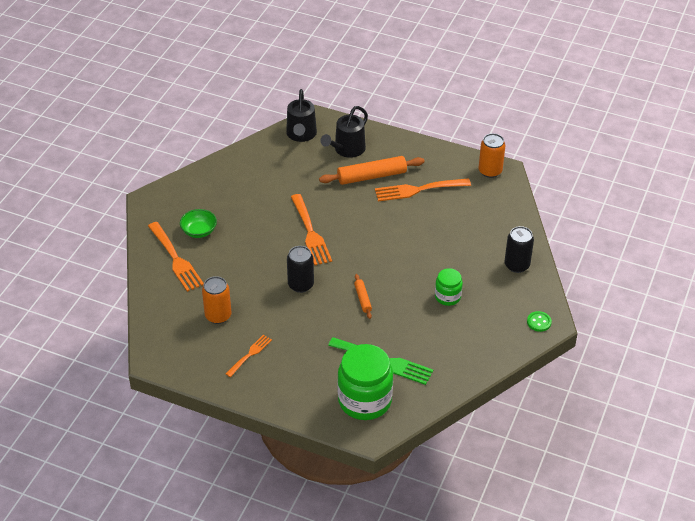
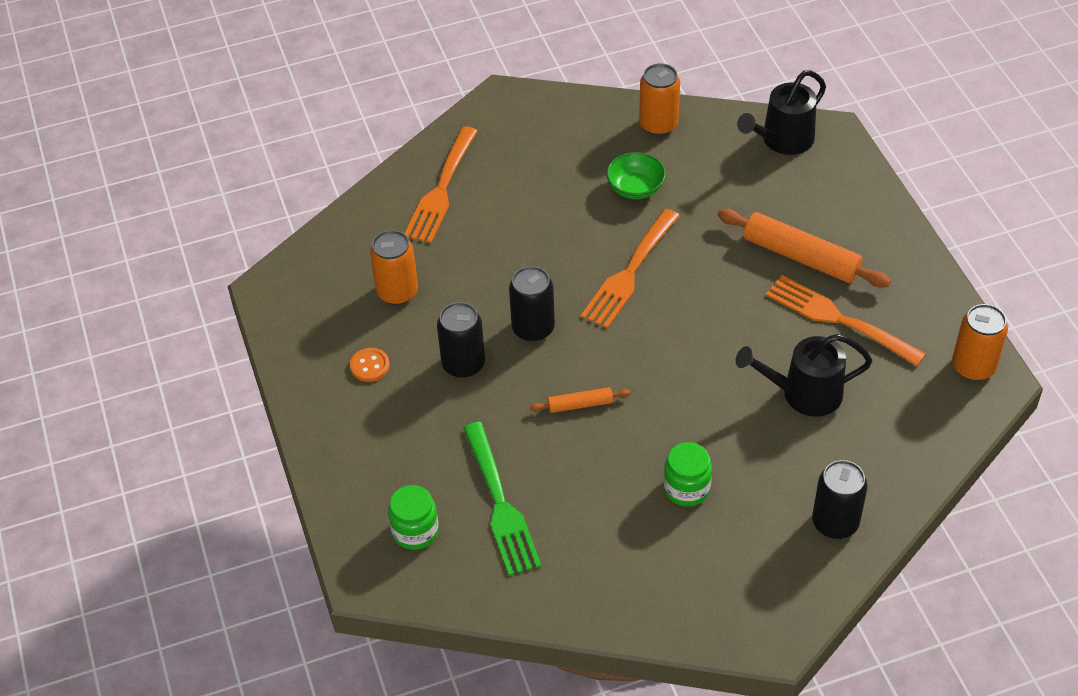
camera: 50 degrees right, 5 degrees up
(199, 231) = (508, 175): green bowl -> green bowl (635, 188)
(238, 164) = (658, 125): none -> orange can
(250, 354) = (370, 366): orange fork -> orange button
(291, 322) = (463, 364): none -> black can
(347, 149) = (815, 200): black watering can -> black watering can (804, 394)
(362, 299) = (580, 404): orange rolling pin -> orange rolling pin turned 45 degrees clockwise
(364, 400) = (415, 531): green jar -> green jar, size x0.53
(539, 322) = (760, 623): green button -> none

